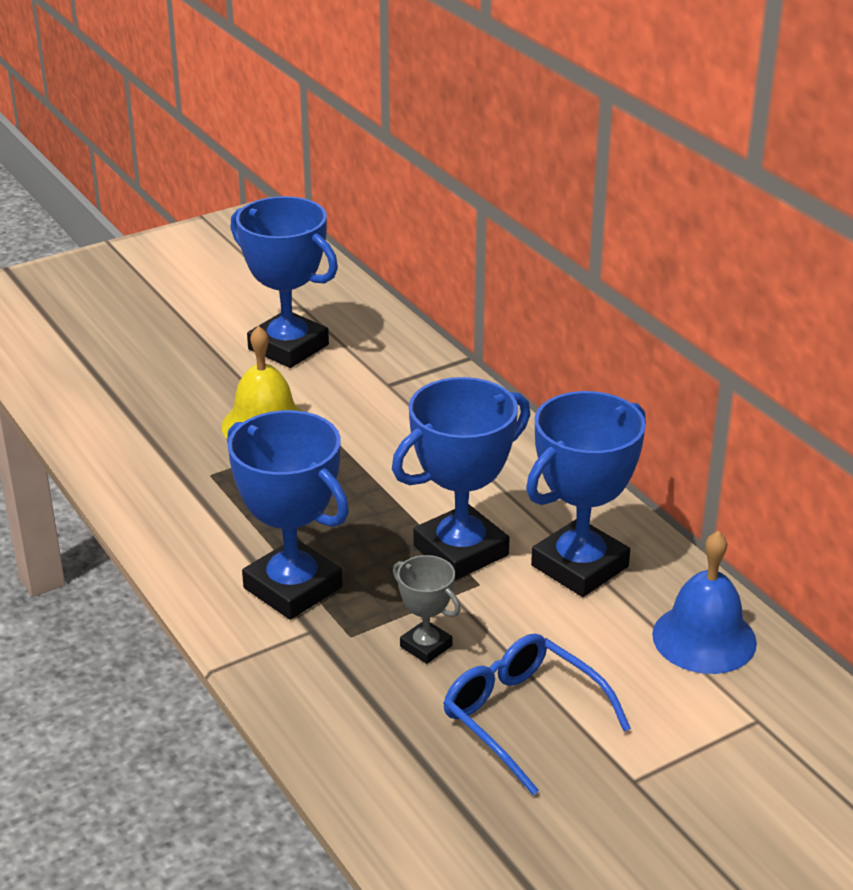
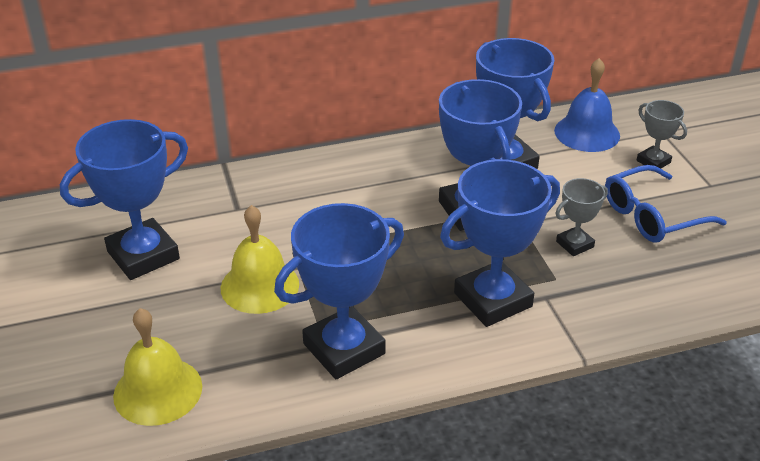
camera: 75 degrees left, 5 degrees up
(103, 399) = (158, 390): none -> yellow bell
(184, 494) = (344, 348): none -> blue trophy
(665, 713) = (653, 161): none -> grey trophy

